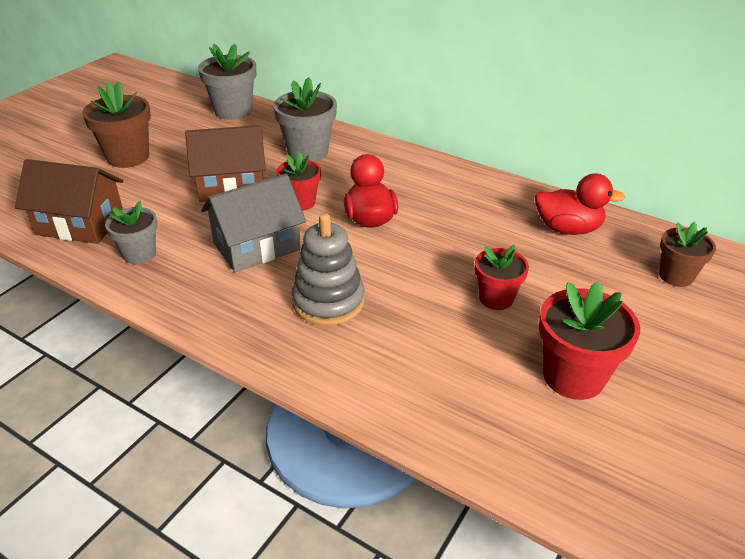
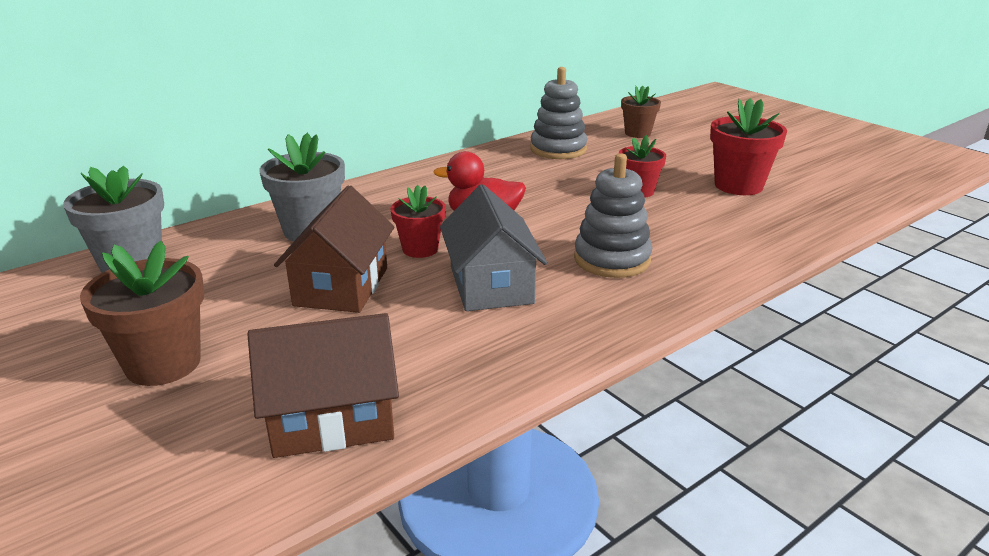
camera: 70 degrees left, 10 degrees down
(80, 224) = (332, 419): brown house -> brown house turned 45 degrees clockwise
(139, 254) = (453, 368): grey flower pot -> none
(567, 229) = (558, 149): red duck -> grey stacking toy

